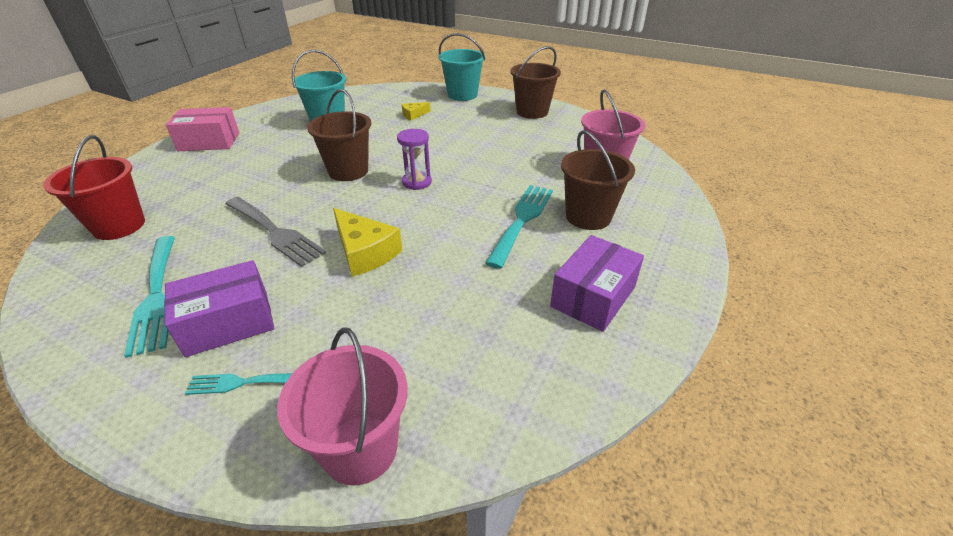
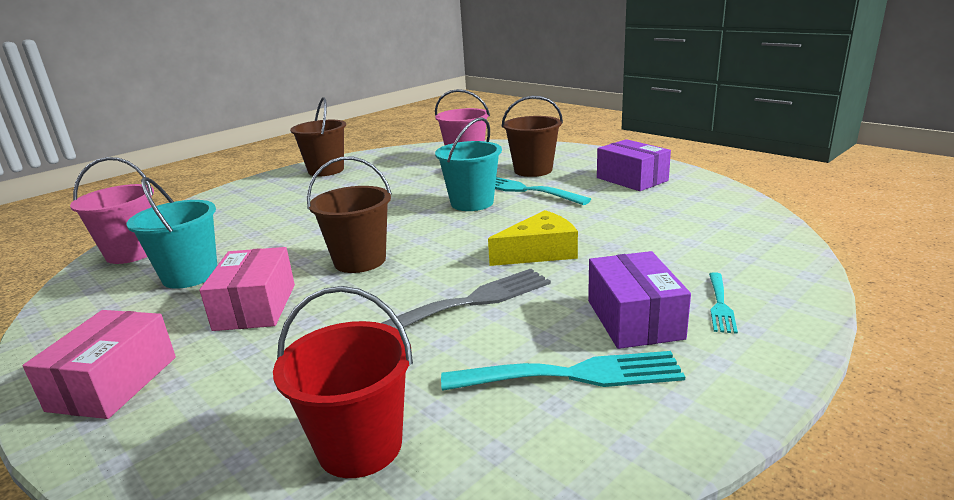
camera: 70 degrees left, 15 degrees down
(283, 153) = (255, 307): none -> pink box
(360, 449) = (782, 255): pink bucket -> pink bucket (132, 253)
(414, 115) = (250, 222): yellow cheese -> none
(417, 182) = (422, 226): purple hourglass -> none
(462, 95) = (233, 195): turquoise bucket -> turquoise bucket (472, 203)

